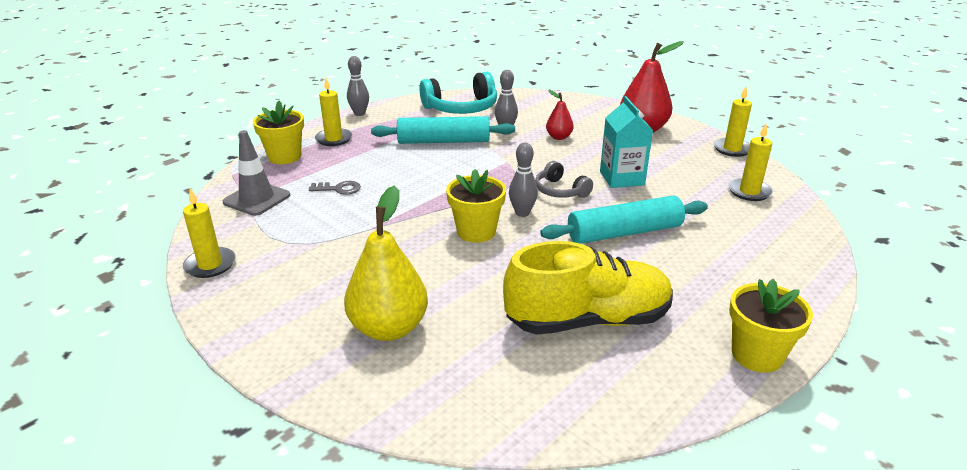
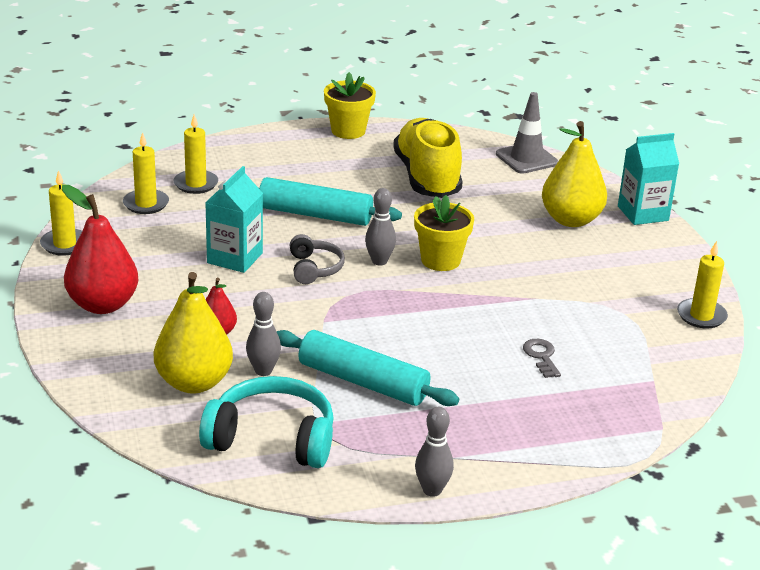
camera: 150 degrees left, 0 degrees up
(257, 199) = (640, 377): grey traffic cone -> grey traffic cone (526, 159)
(284, 157) = (585, 435): yellow flower pot -> none
(306, 377) = (643, 213): none -> turquoise carton
(334, 139) = (503, 445): yellow candle -> yellow candle (196, 184)
(339, 189) = (541, 356): grey key -> grey key turned 45 degrees clockwise
(533, 115) = (194, 382): none -> yellow pear
(587, 320) = (427, 178): yellow shoe -> yellow shoe turned 60 degrees clockwise

